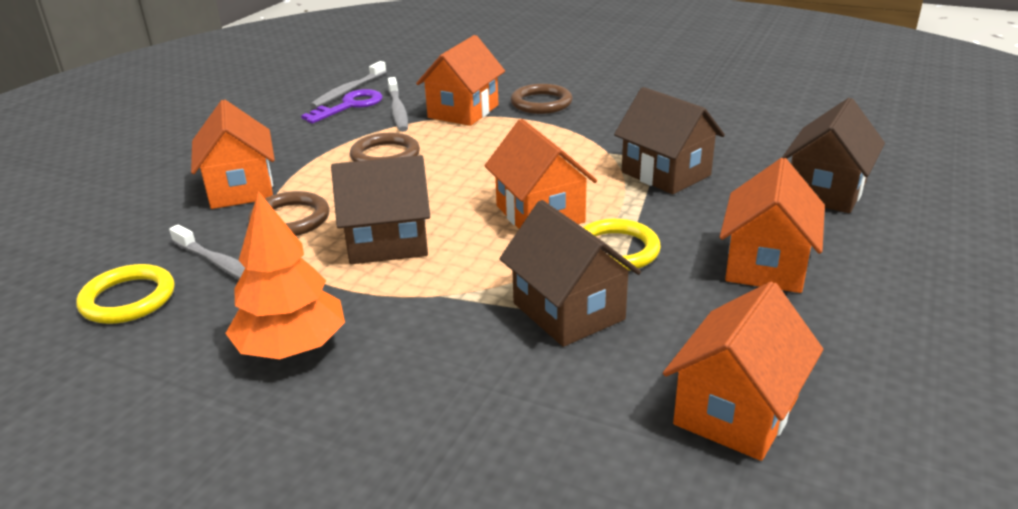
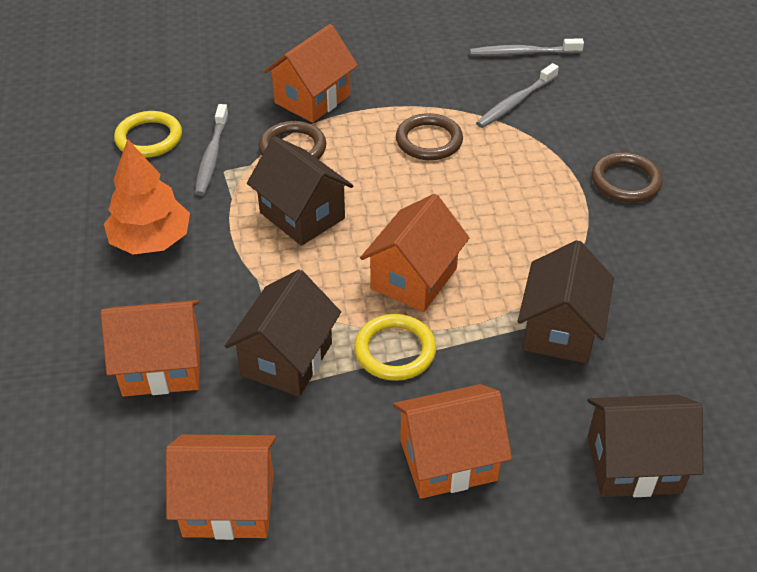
camera: 55 degrees right, 15 degrees up
(350, 106) = (495, 71): purple key -> none
(463, 111) = (555, 141): orange house -> orange house (161, 367)

